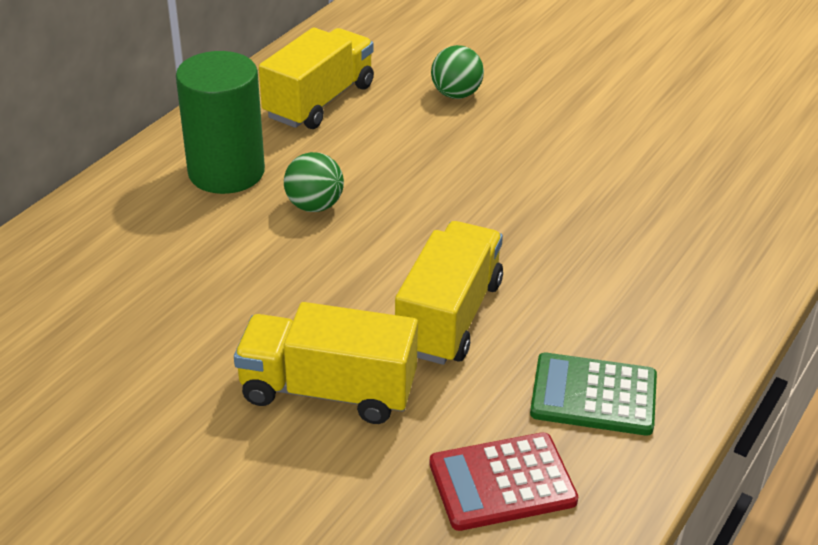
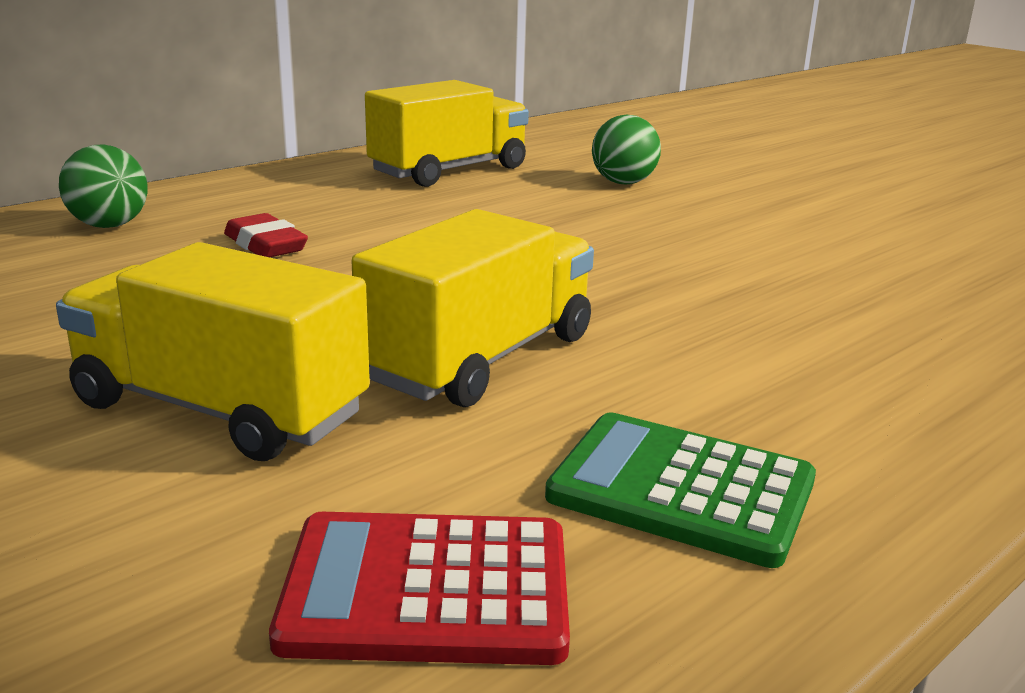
camera: 15 degrees right, 15 degrees down
(226, 172) = (287, 204): green cylinder -> none
(246, 228) = (265, 245): none -> red eraser
(314, 206) = (372, 239): green ball -> green ball (109, 225)

